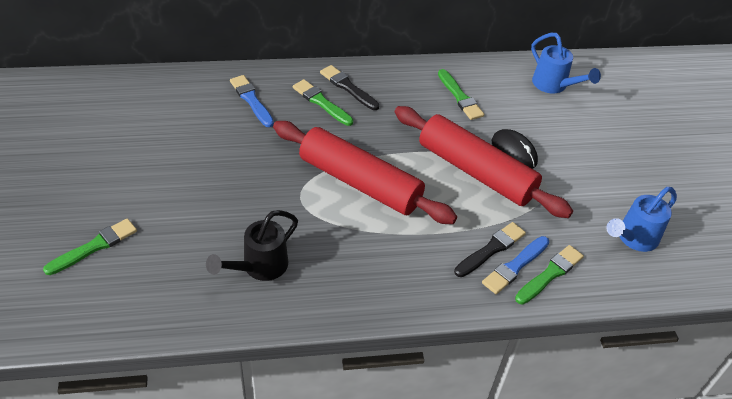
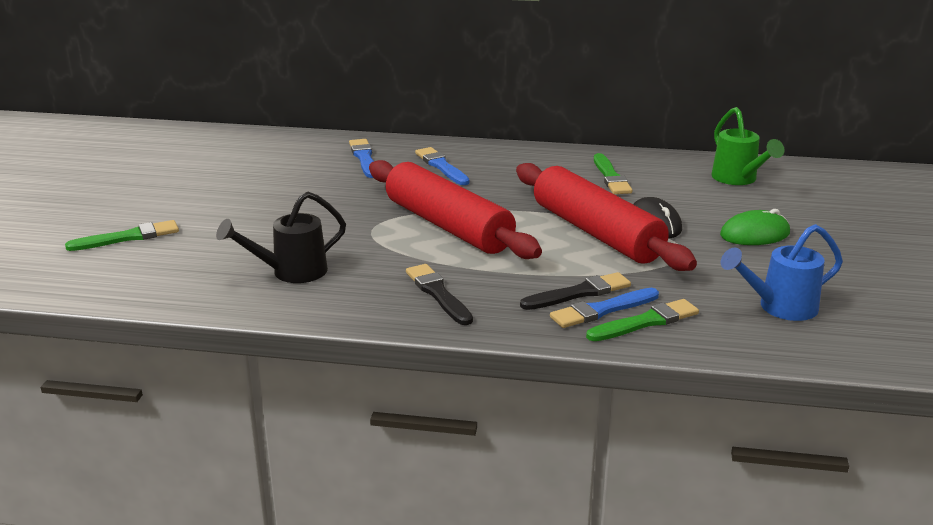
camera: 20 degrees right, 20 degrees down
(321, 102) = (441, 166): green brush -> blue brush
(348, 87) = (479, 159): black brush -> black brush (438, 294)
(554, 86) = (738, 179): blue watering can -> green watering can
(588, 153) = (755, 234): none -> green mouse

